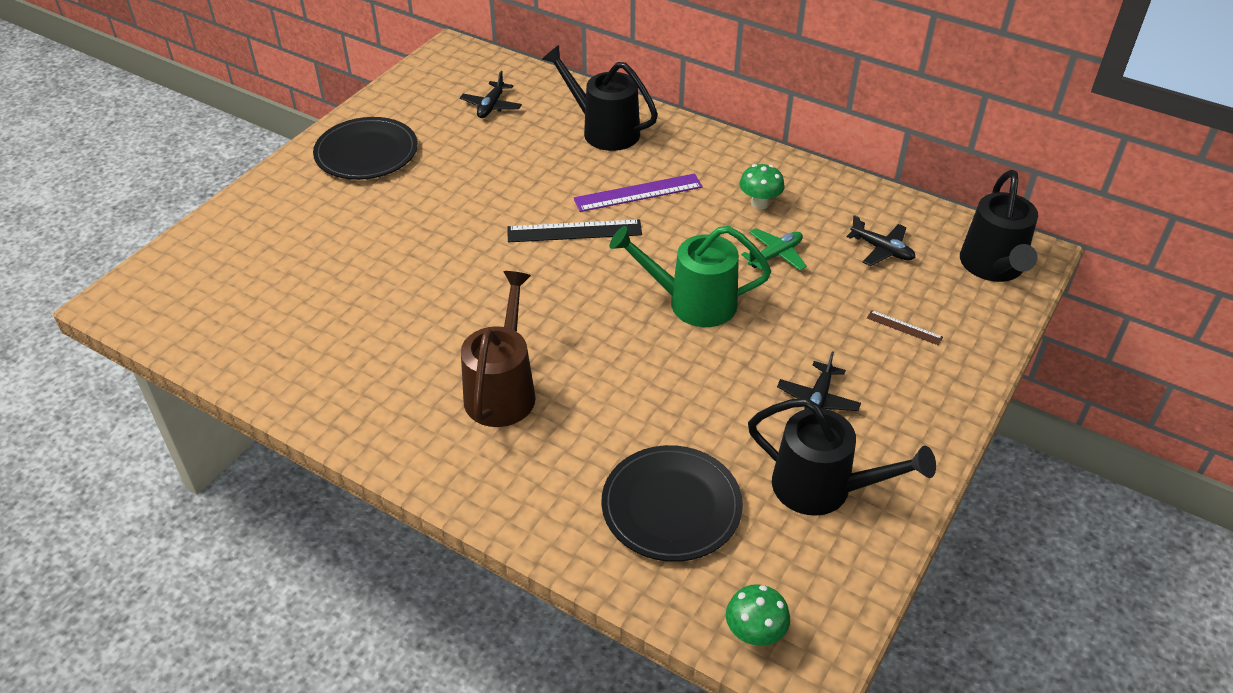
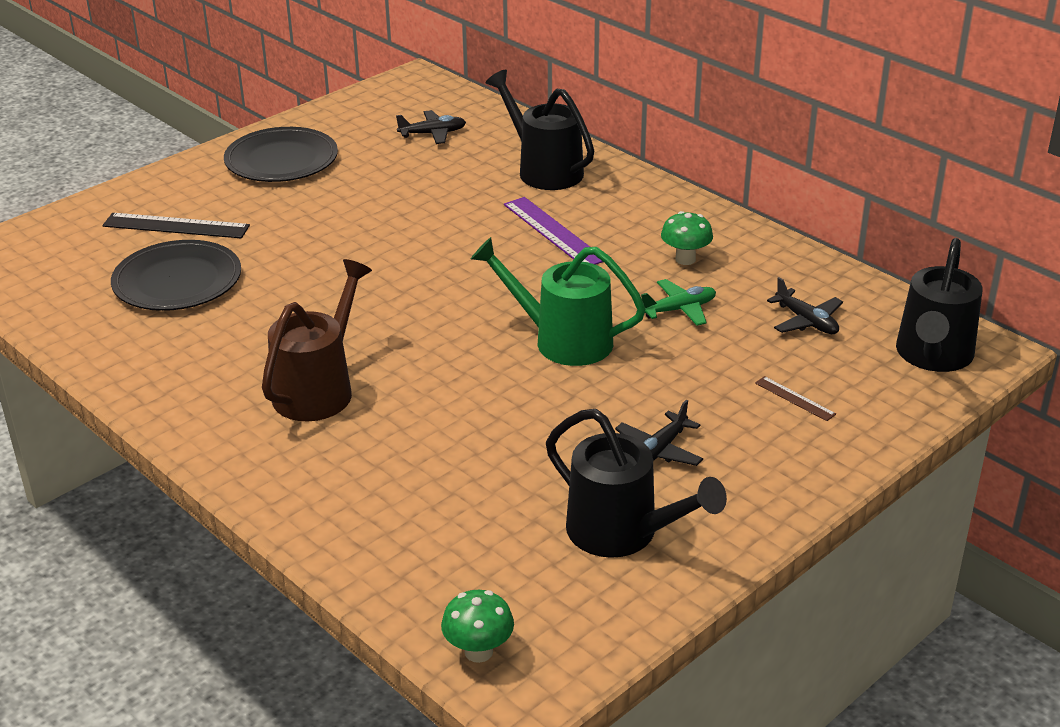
camera: 15 degrees right, 10 degrees down
(491, 106) = (433, 134): black plane -> black plane turned 135 degrees counterclockwise
(574, 231) = (466, 258): black ruler -> black ruler (176, 226)
(638, 193) = (553, 232): purple ruler -> purple ruler turned 60 degrees clockwise
(671, 507) = (446, 521): black plate -> black plate (177, 281)

